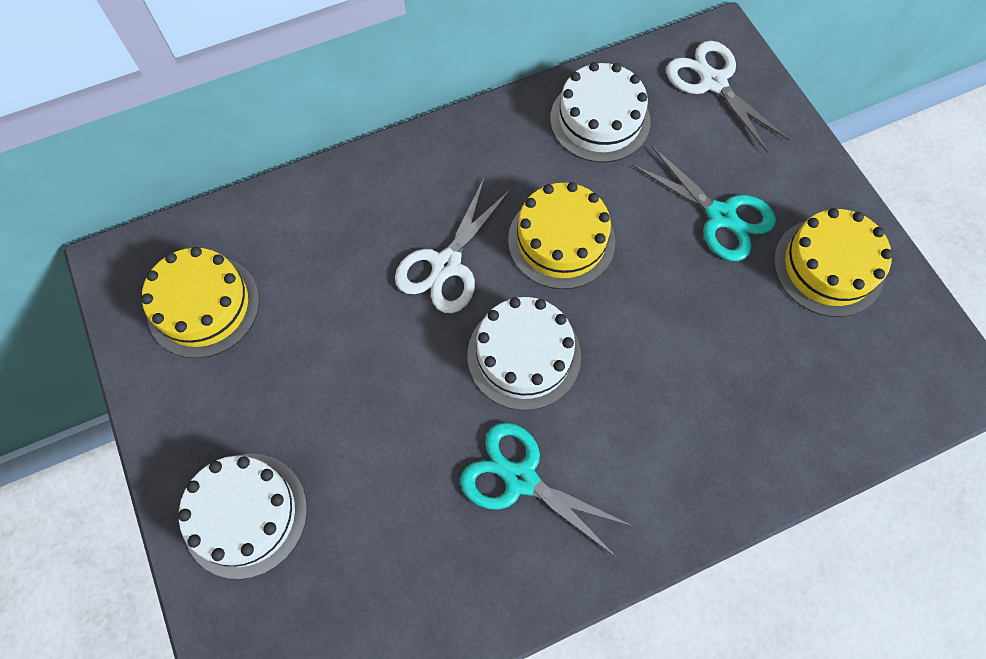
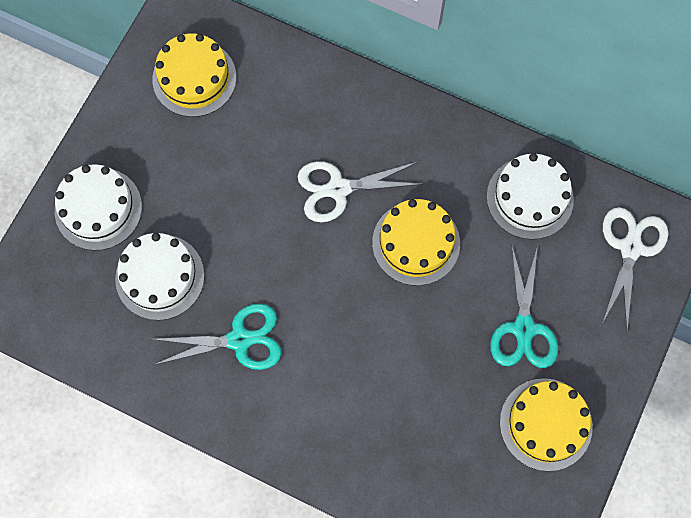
camera: 50 degrees right, 5 degrees up
(520, 479) = (239, 339): turquoise scissors -> turquoise scissors turned 90 degrees clockwise
(524, 355) = (318, 281): white cake -> white cake (160, 277)

